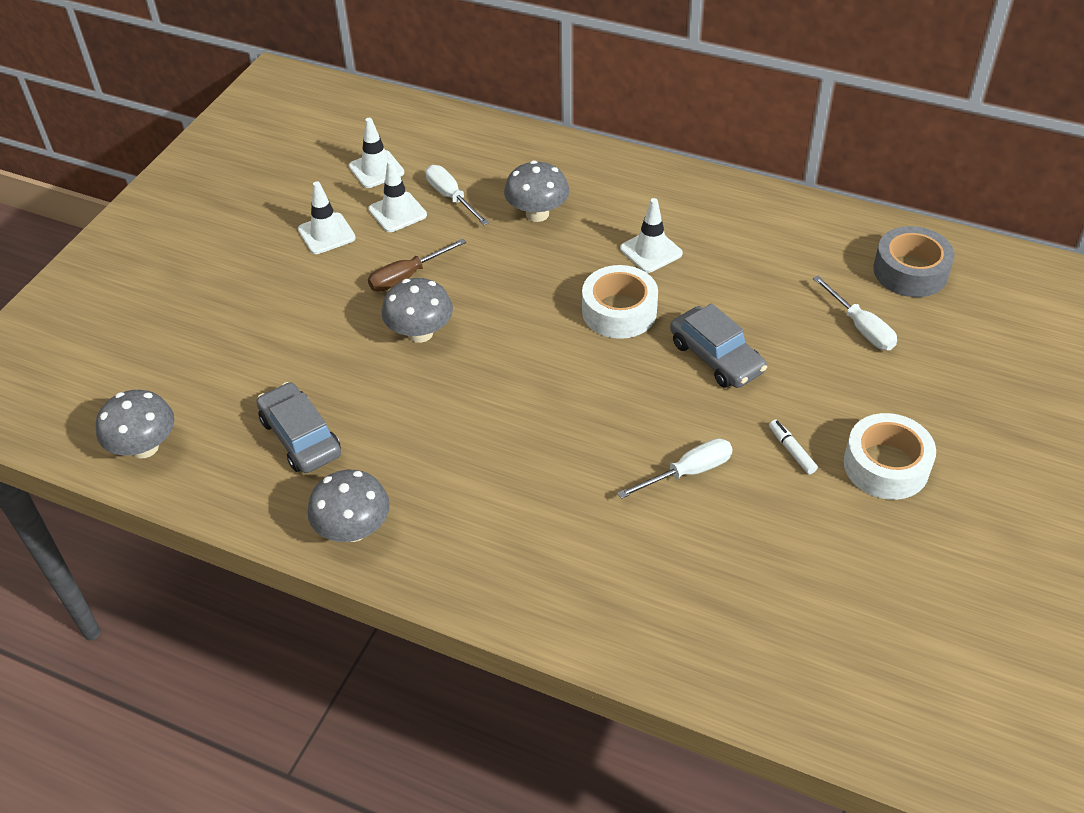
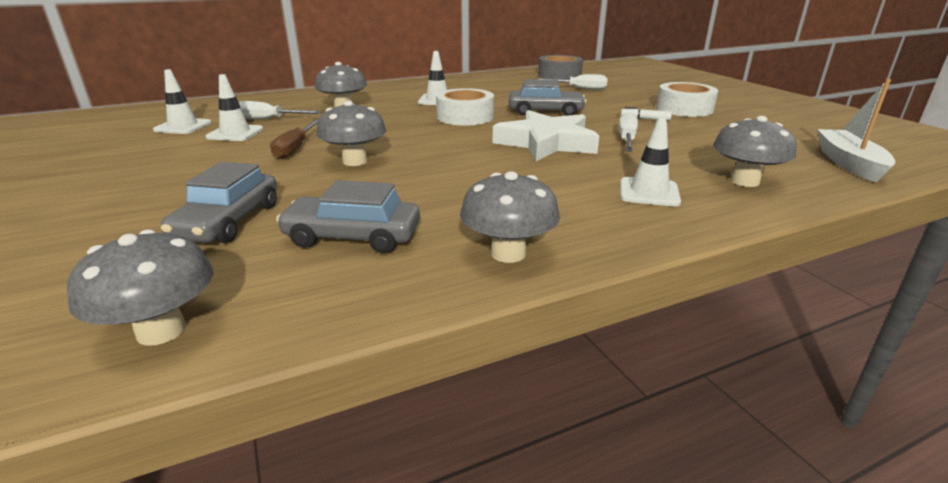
camera: 50 degrees left, 20 degrees down
(261, 361) = (228, 222): none -> grey car
(326, 234) = (184, 155): white traffic cone -> white traffic cone (649, 192)
(607, 419) = (546, 143): none -> white star
(654, 610) = (744, 181): none -> grey mushroom
(814, 680) = (848, 163): none -> white boat

